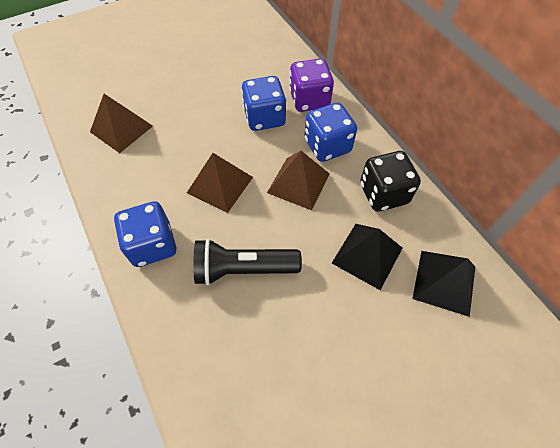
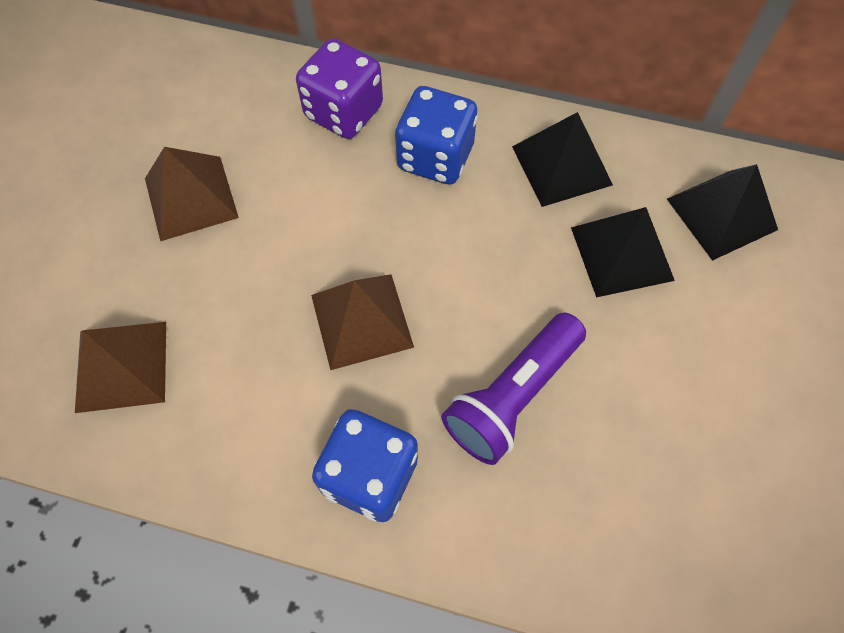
camera: 45 degrees left, 5 degrees up
(243, 269) = (512, 396): black flashlight -> purple flashlight
(264, 118) = (313, 182): blue dice -> none
(298, 183) = (454, 233): brown pyramid -> brown pyramid (190, 197)
(383, 194) = (561, 165): black dice -> black pyramid

